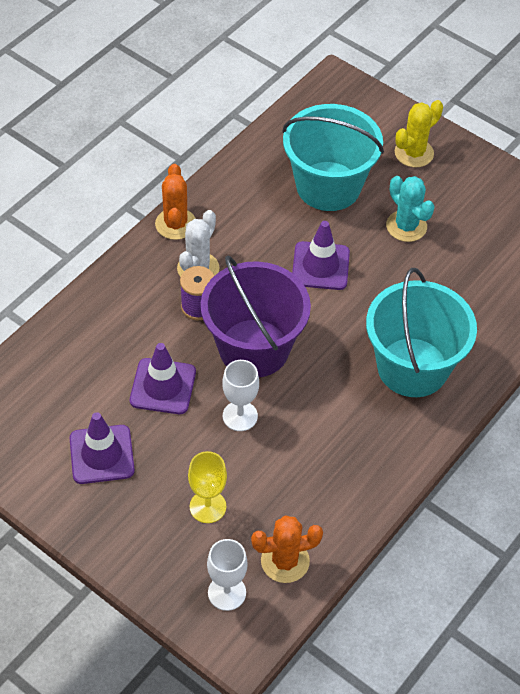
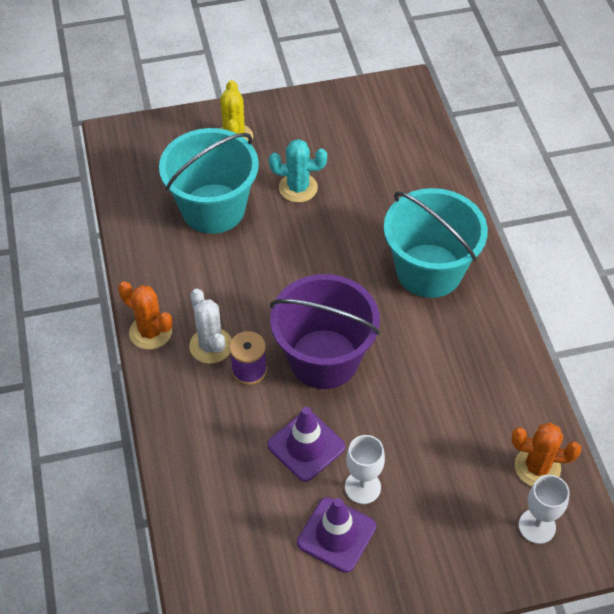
camera: 50 degrees left, 0 degrees up
(208, 506) = (447, 488): yellow goblet -> none
(240, 416) = (380, 410): white goblet -> white goblet (362, 487)
(285, 561) = (537, 467): orange cactus -> orange cactus turned 75 degrees clockwise
(320, 266) = (285, 264): purple traffic cone -> none

